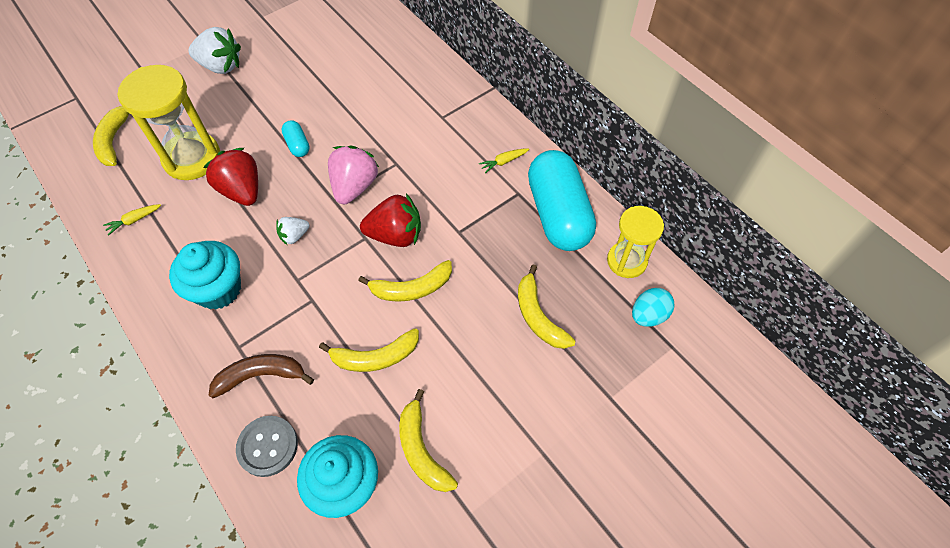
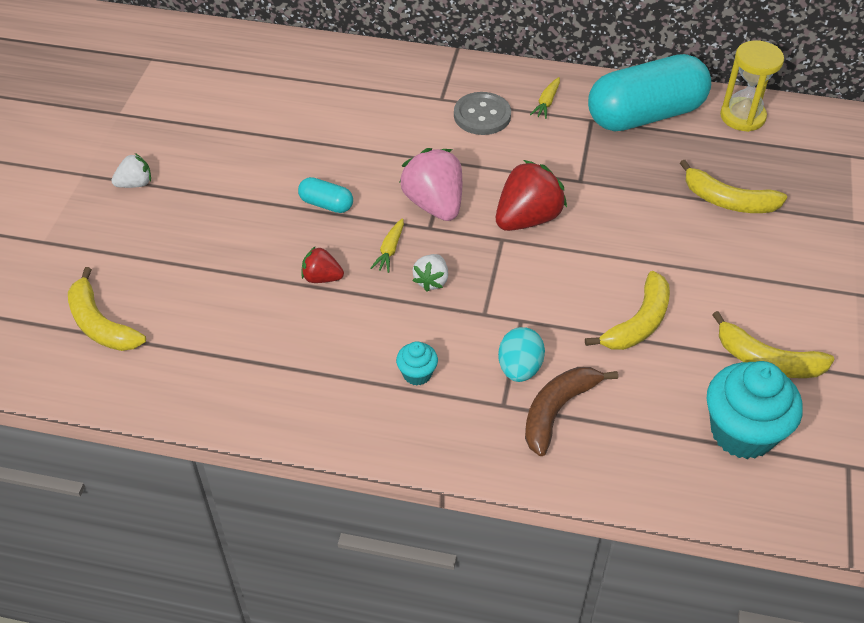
camera: 40 degrees left, 10 degrees down
(134, 220) = (236, 379): yellow carrot -> yellow carrot (390, 250)
(192, 158) = (223, 284): yellow hourglass -> none
(218, 289) = (417, 374): turquoise cupcake -> turquoise cupcake, size x0.47
(221, 66) = (135, 184): white strawberry -> white strawberry, size x0.54
(242, 190) = (322, 278): red strawberry -> red strawberry, size x0.54
(268, 446) = (639, 457): grey button -> grey button (482, 115)
(412, 288) = (598, 250): yellow banana -> none
(558, 214) = (645, 115): turquoise capsule -> turquoise capsule turned 60 degrees counterclockwise
(648, 315) = (807, 145): turquoise egg -> turquoise egg (519, 368)

